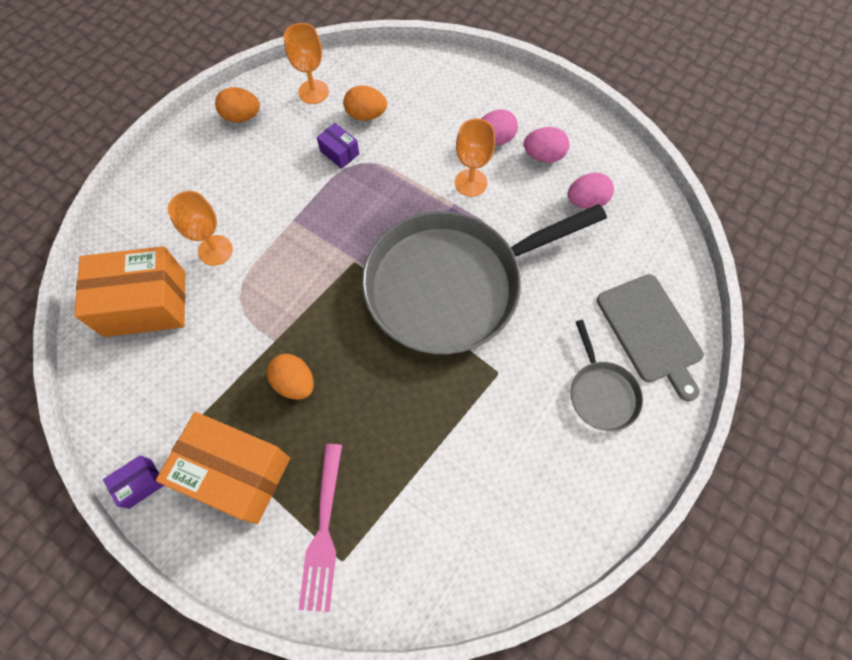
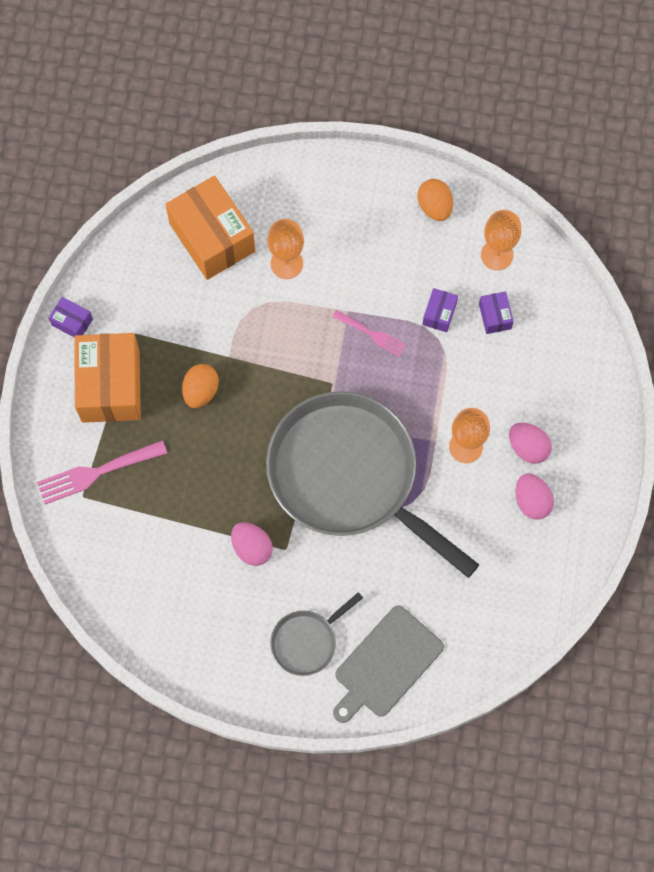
camera: 65 degrees right, 5 degrees up
(326, 210) = (372, 334): none -> pink fork
(366, 115) = (495, 316): orange egg -> purple box
(586, 201) = (498, 560): pink egg -> pink egg (252, 548)

